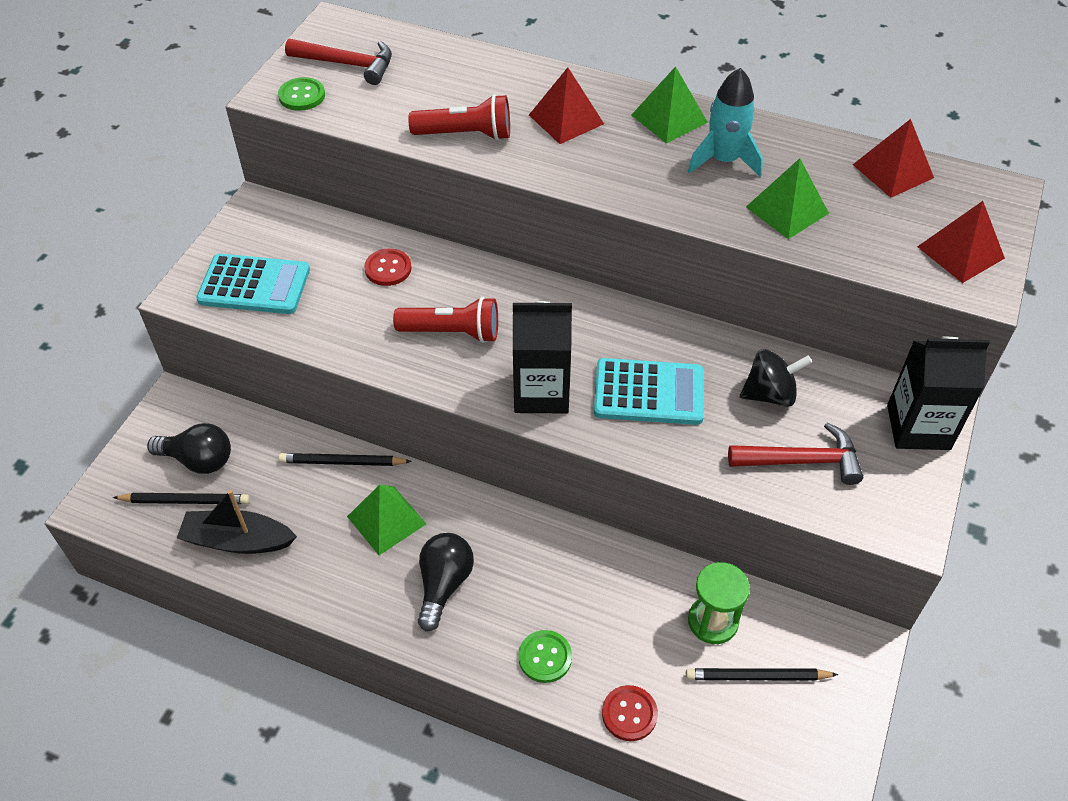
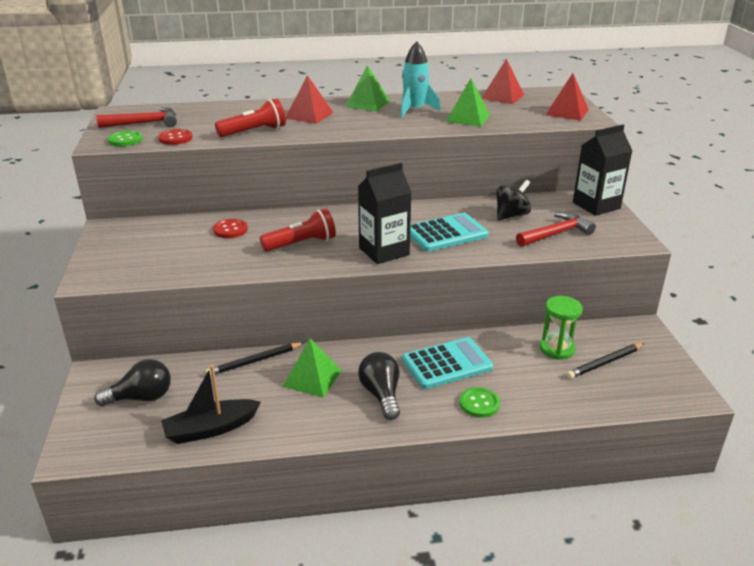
camera: 30 degrees left, 20 degrees down
(185, 501) = (149, 423): black pencil -> none
(254, 285) = (140, 261): turquoise calculator -> turquoise calculator (447, 364)
(629, 714) = (555, 409): red button -> red button (175, 138)

